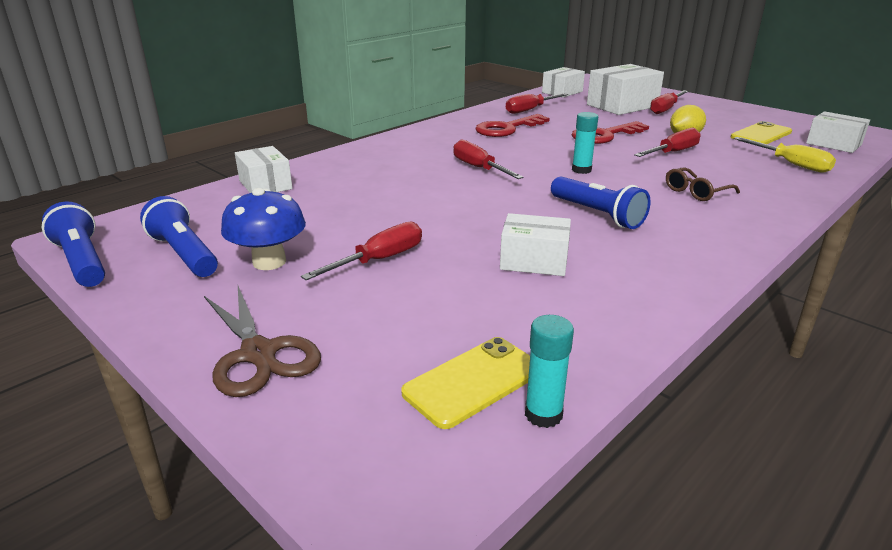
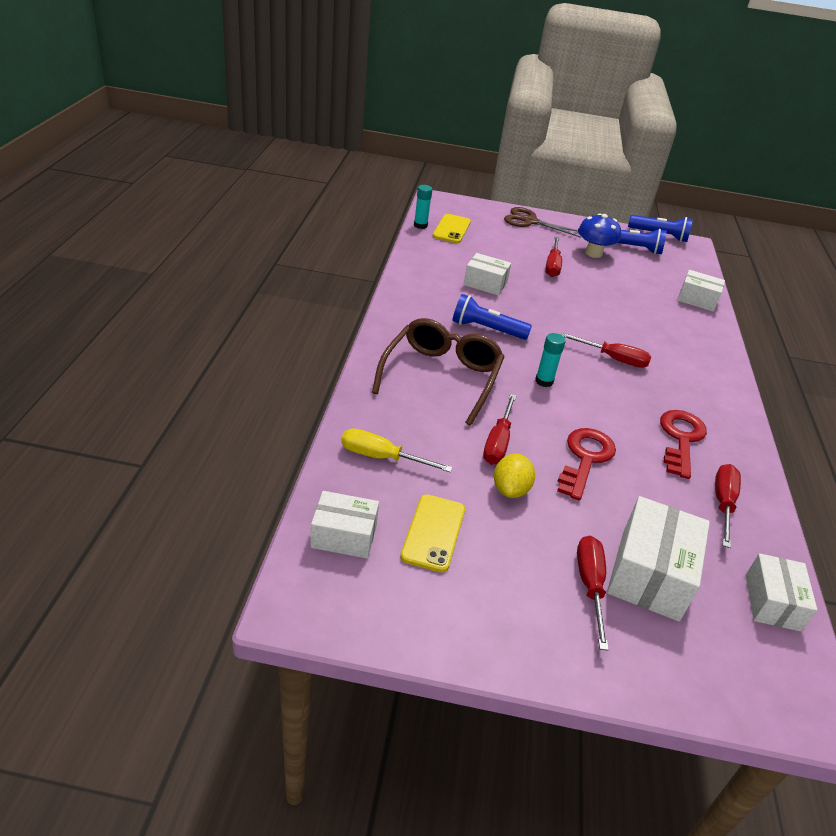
camera: 140 degrees right, 10 degrees up
(534, 261) = (485, 284): white box -> white box turned 45 degrees clockwise
(696, 192) = (441, 376): brown glasses -> brown glasses, size x2.13

